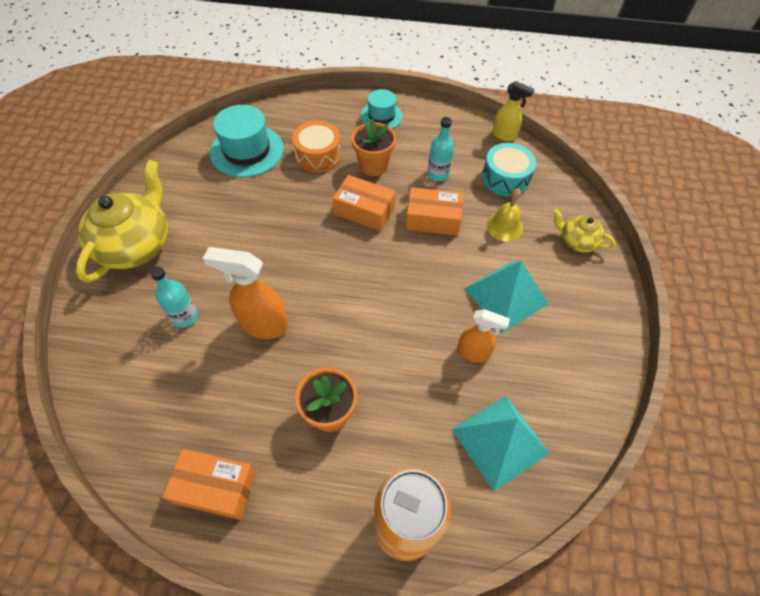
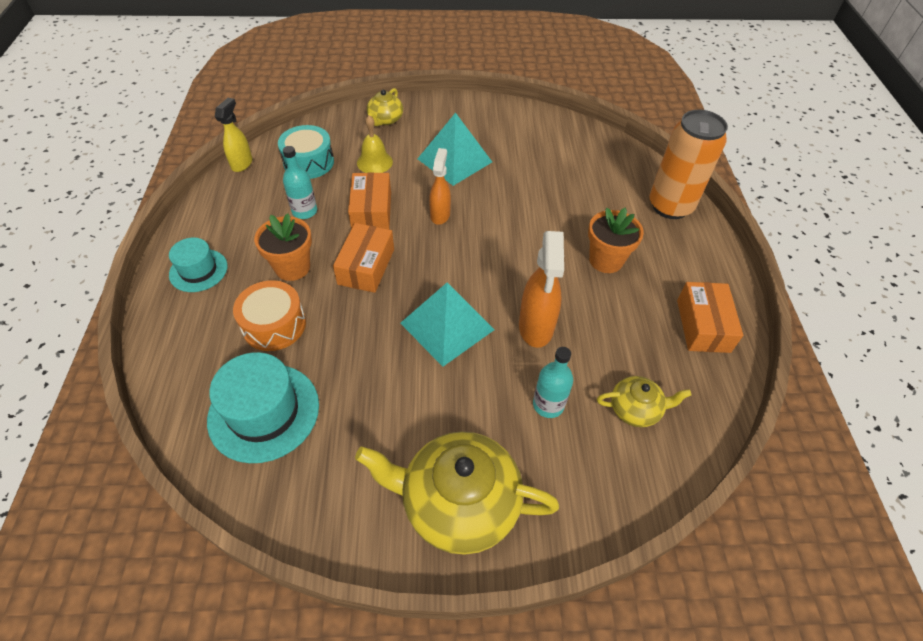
camera: 100 degrees left, 5 degrees down
(153, 384) = (635, 409): none -> yellow teapot
(473, 353) = (517, 177): orange spray bottle -> orange spray bottle (440, 215)
(500, 441) = (585, 162): turquoise pyramid -> turquoise pyramid (447, 326)

